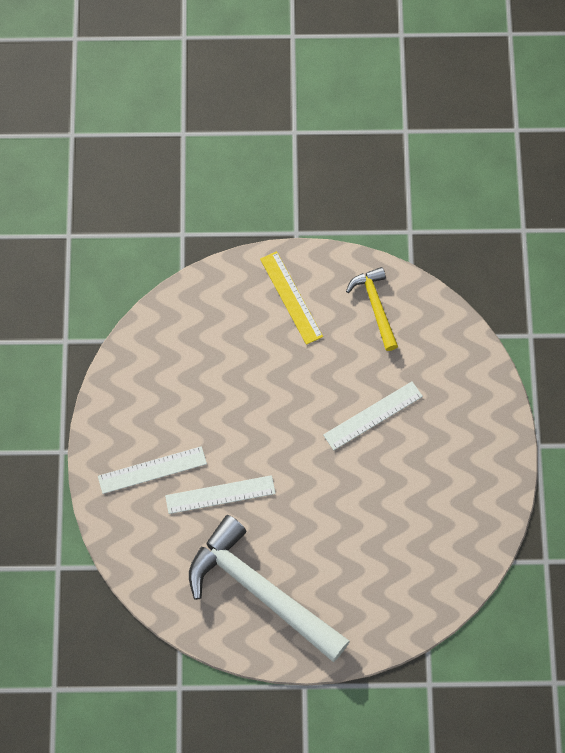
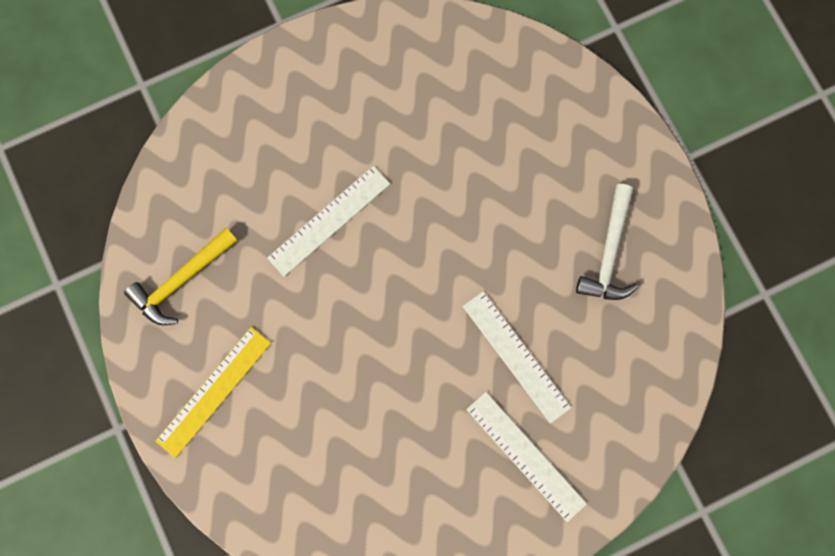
camera: 115 degrees left, 10 degrees up
(261, 591) = (609, 252): white hammer -> white hammer, size x0.52
(373, 415) = (329, 221): white ruler -> white ruler turned 75 degrees counterclockwise

